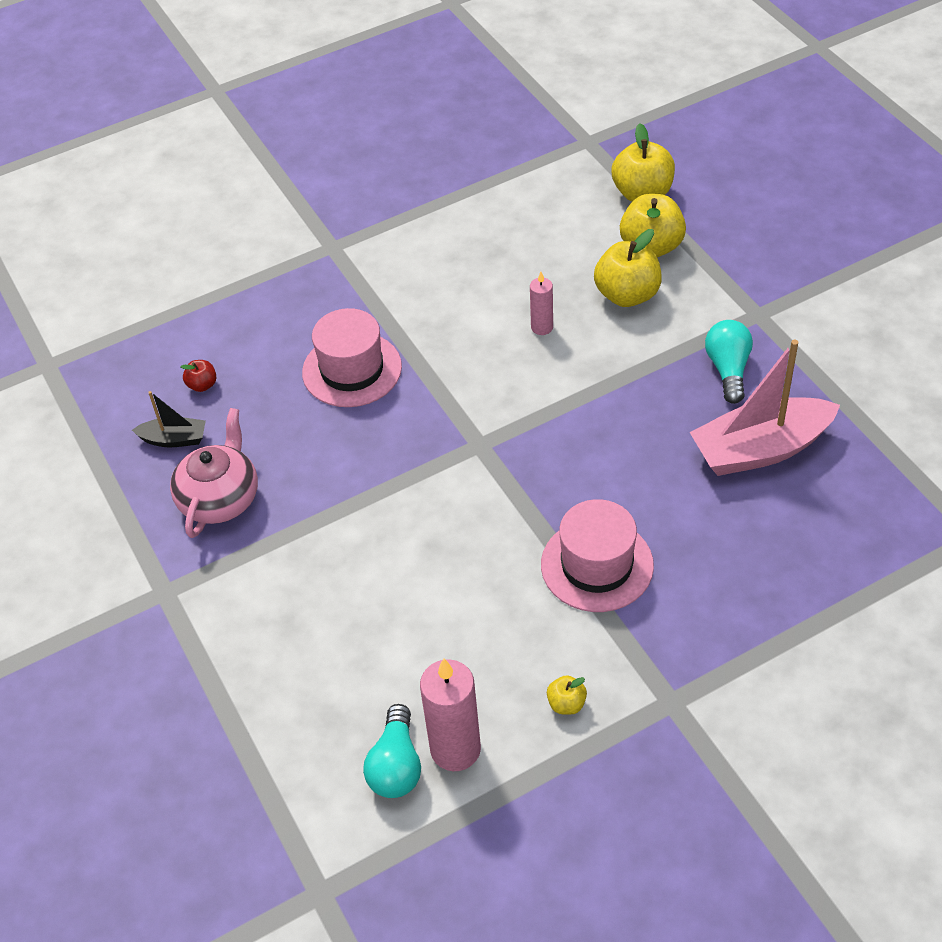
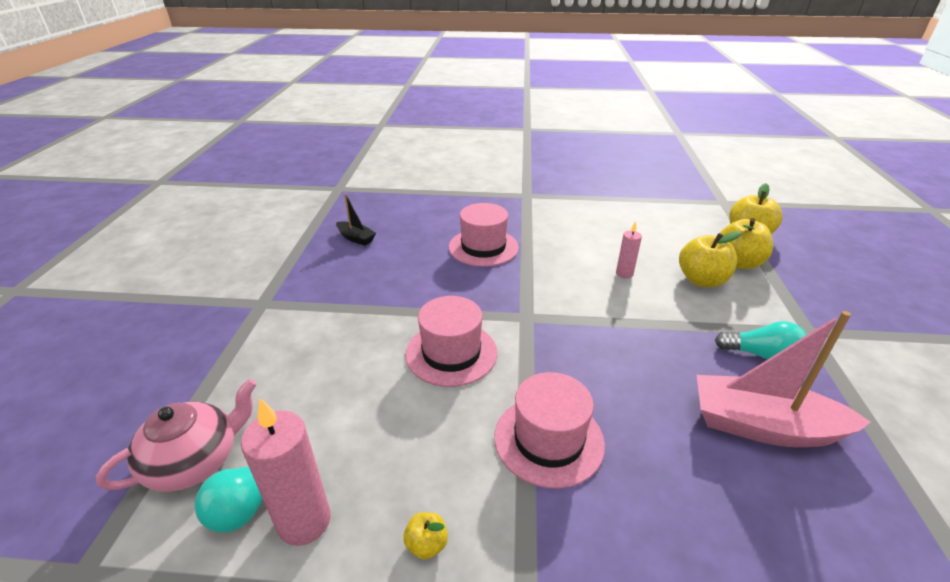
camera: 30 degrees right, 15 degrees down
(202, 385) = (397, 222): red apple -> none
(220, 498) = (345, 273): pink teapot -> pink teapot (195, 461)
(439, 530) = (451, 353): none -> pink hat
(728, 369) = (761, 355): turquoise light bulb -> turquoise light bulb turned 75 degrees clockwise

